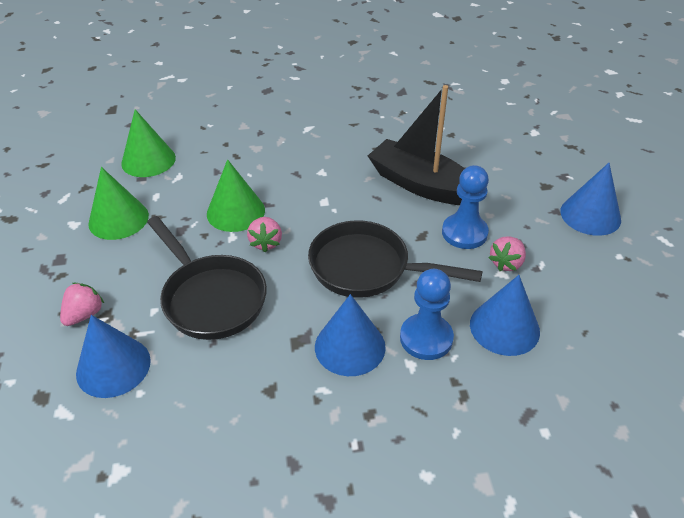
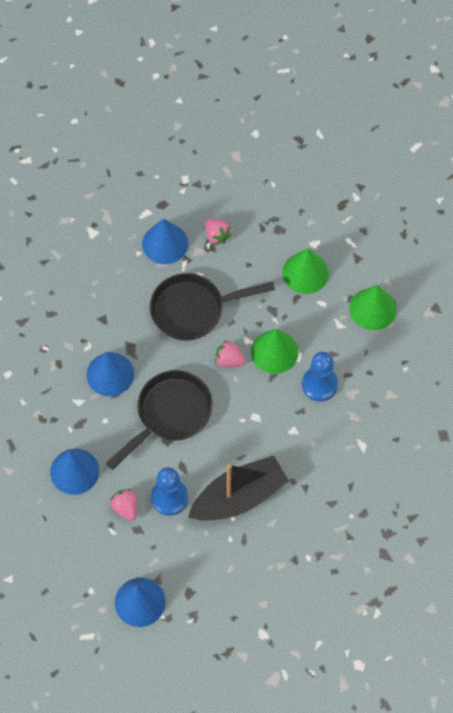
camera: 115 degrees right, 20 degrees up
(426, 338) = (92, 420): blue pawn -> blue pawn (319, 384)

